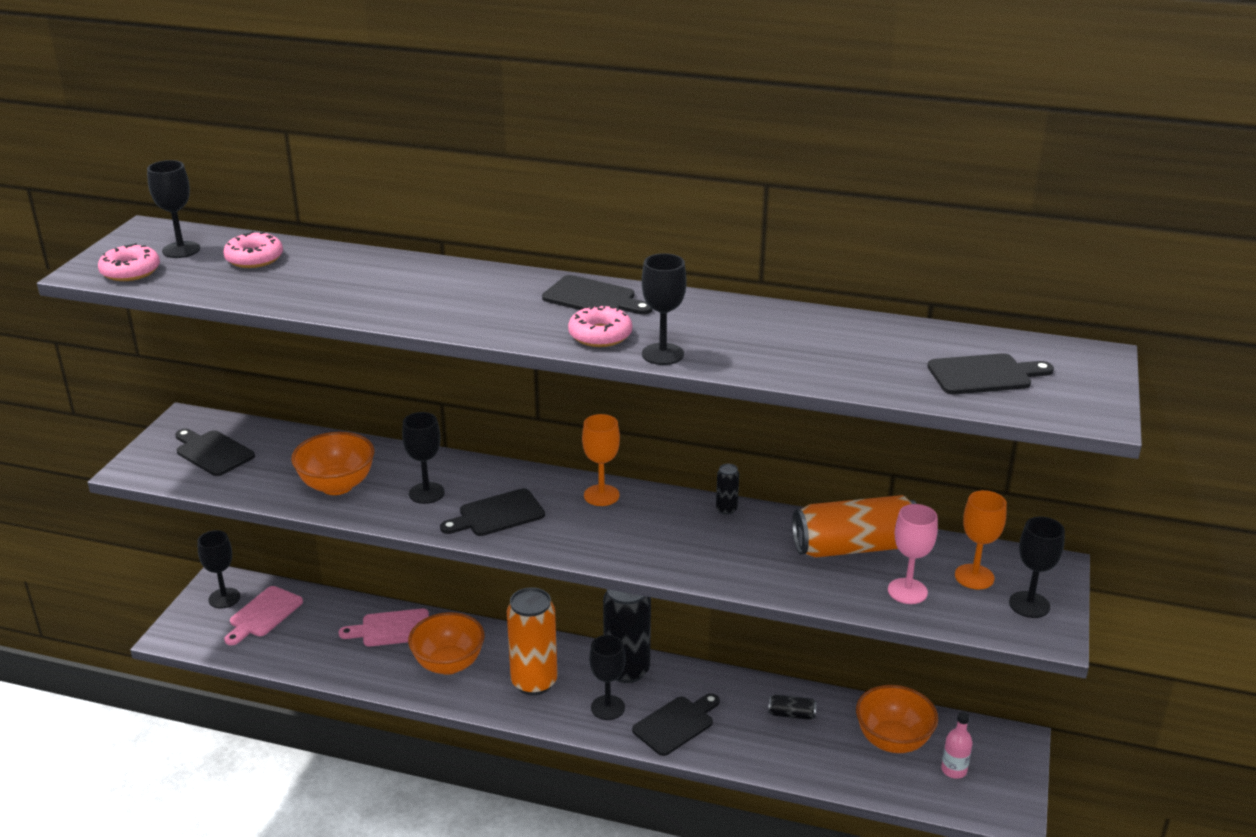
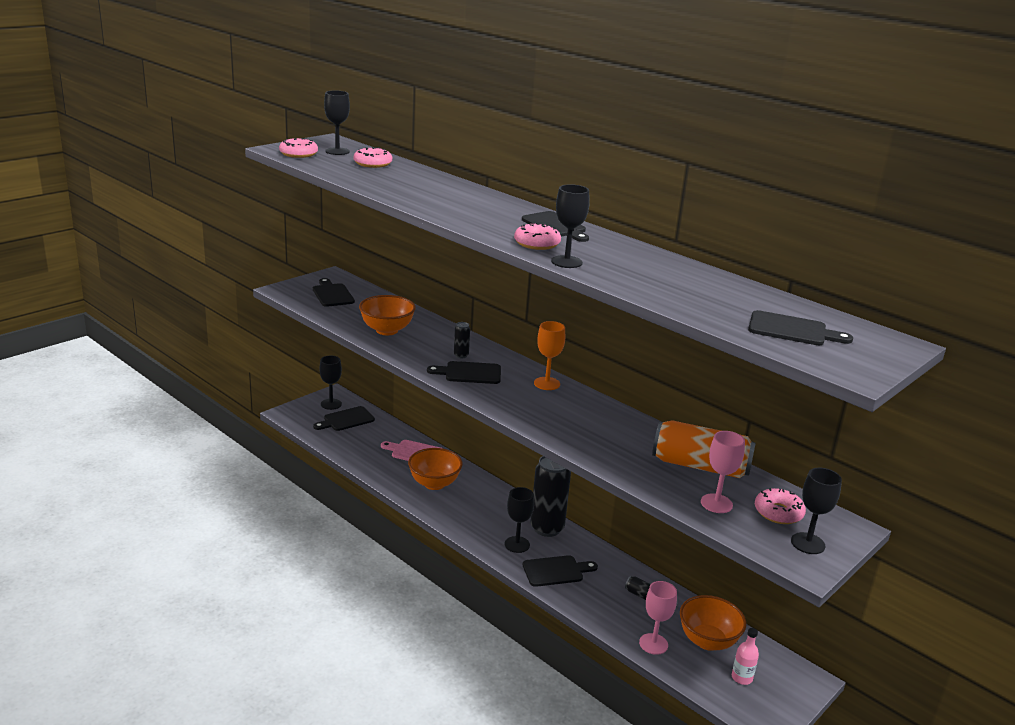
camera: 25 degrees right, 5 degrees down
(263, 614) = (346, 420): pink cutting board -> black cutting board
(426, 493) = (436, 349): black goblet -> none
(534, 682) = (480, 513): orange can -> none
(726, 509) = (626, 416): black can -> black can (461, 355)
(841, 770) = (653, 644): none -> pink goblet
(974, 577) = (778, 512): orange goblet -> pink donut

